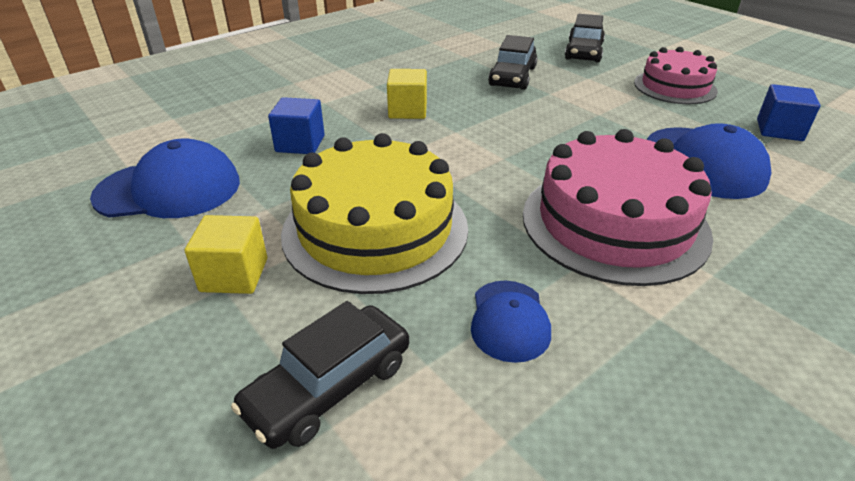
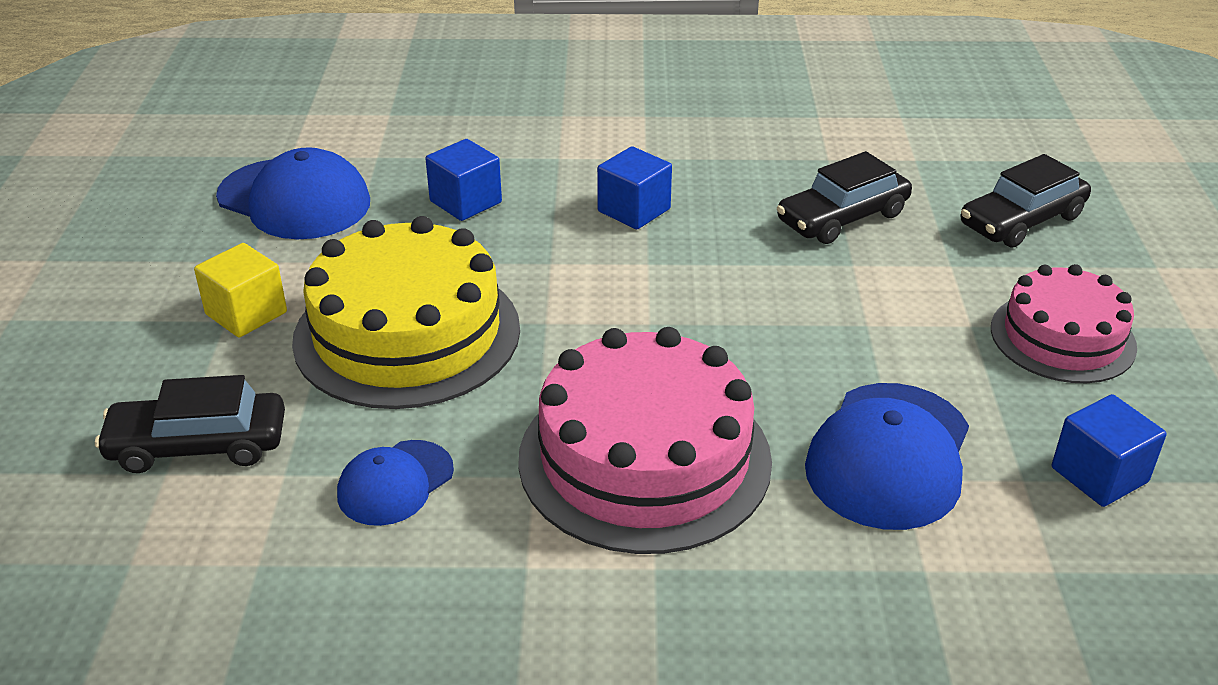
camera: 40 degrees right, 0 degrees up
(407, 110) = (634, 210): yellow cube -> blue cube

